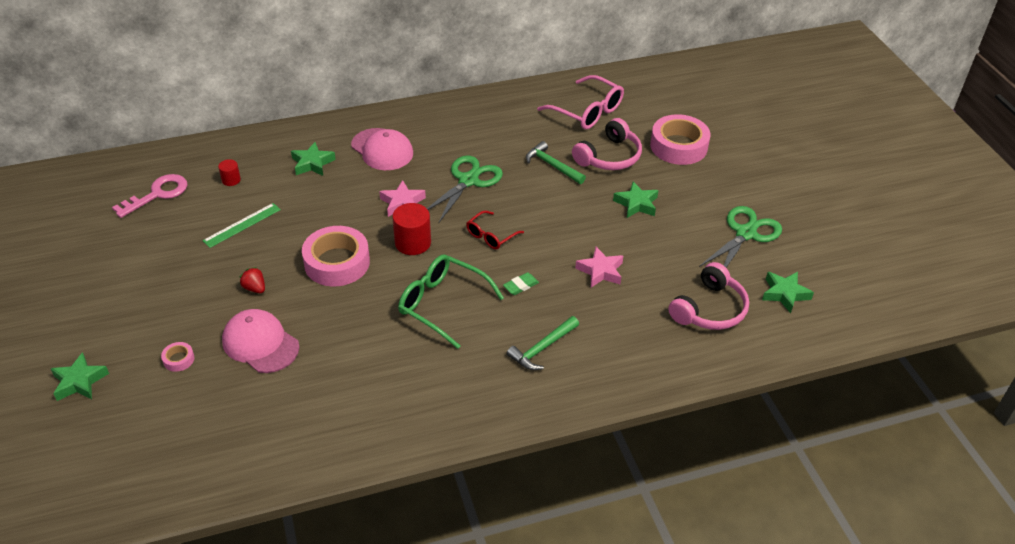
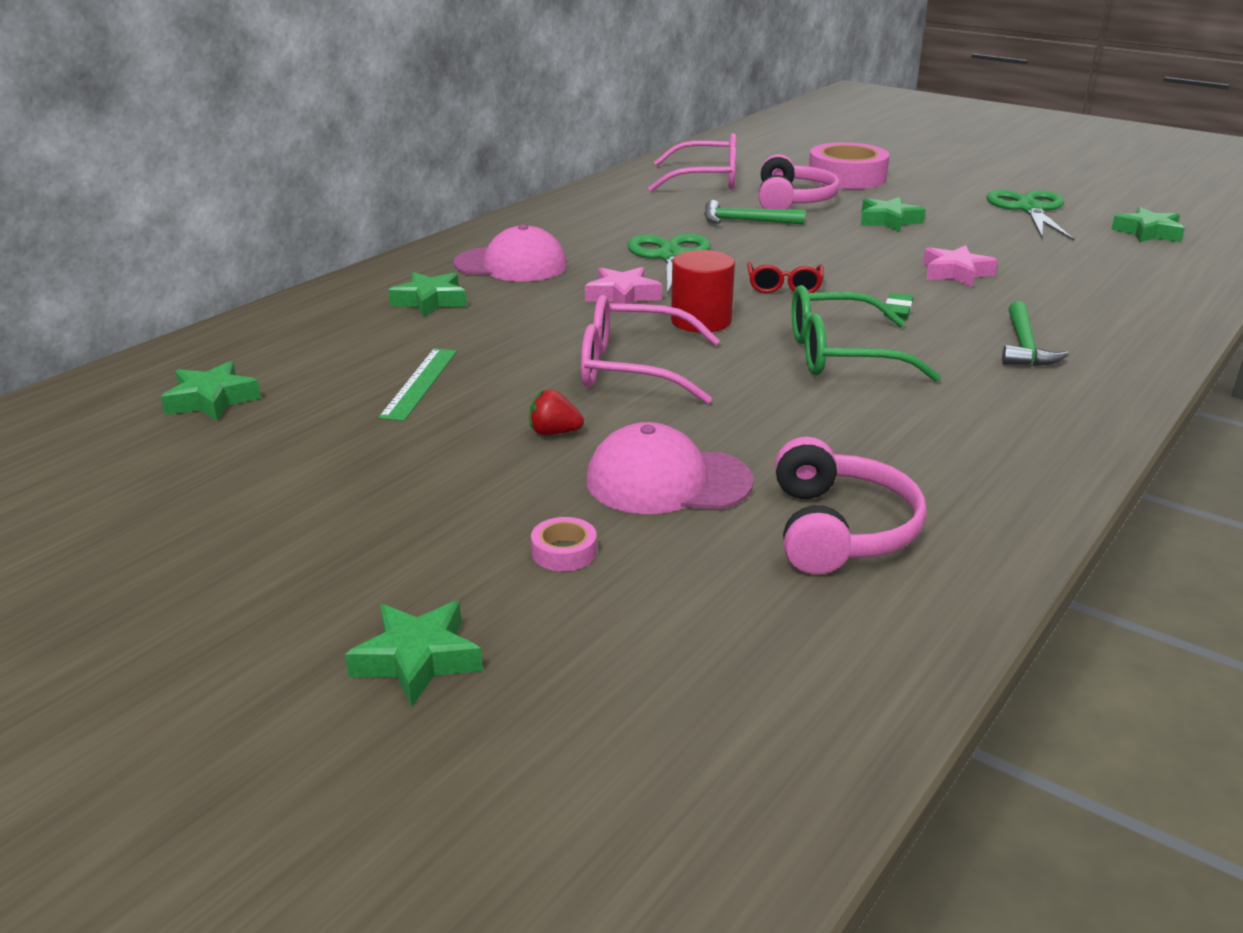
camera: 35 degrees left, 15 degrees down
(157, 194) = (212, 400): pink key -> green star
(231, 180) = (324, 350): red cylinder -> none
(337, 262) = (632, 369): pink tape -> pink glasses
(709, 309) = (1111, 263): pink headphones -> pink headphones (840, 529)

